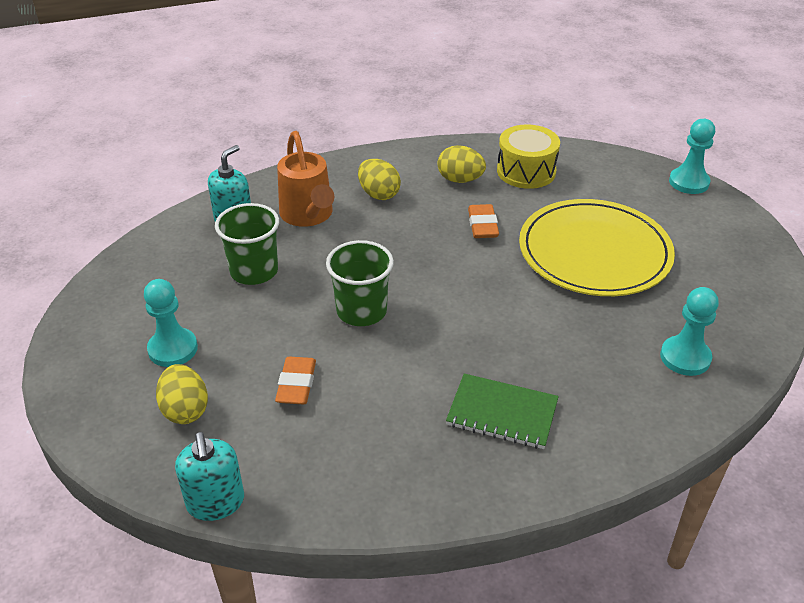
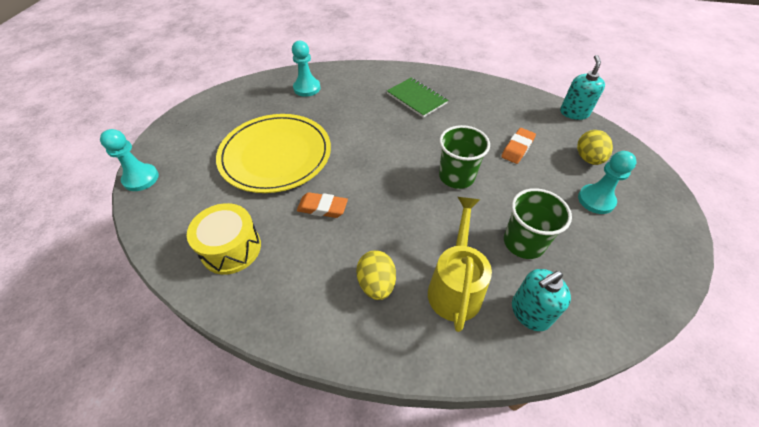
camera: 150 degrees left, 10 degrees up
(308, 215) = (455, 286): orange watering can -> yellow watering can
(460, 180) = (293, 266): yellow egg -> none
(482, 225) = (322, 208): orange eraser -> orange eraser turned 75 degrees clockwise

